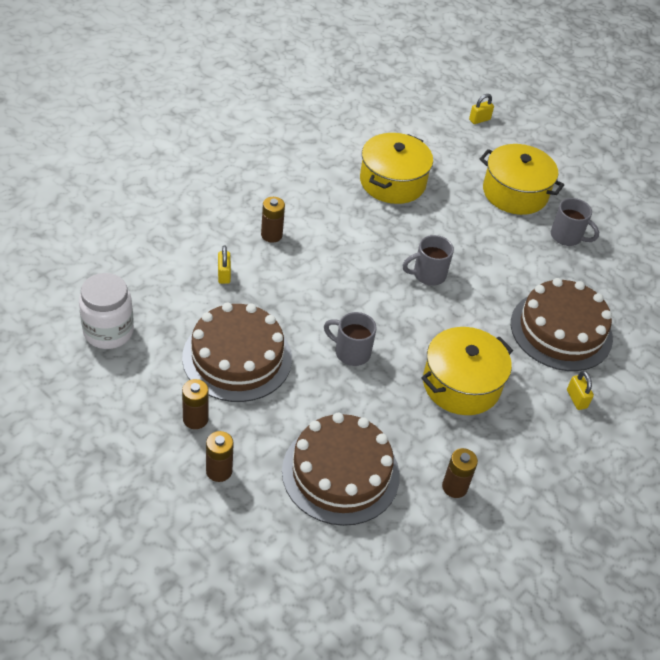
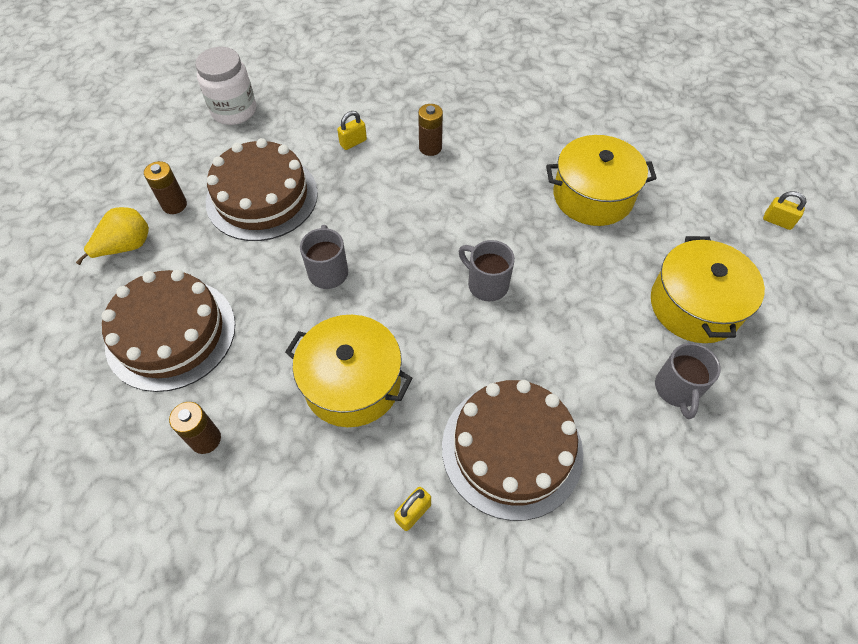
camera: 65 degrees right, 10 degrees up
(219, 471) = (126, 247): brown battery -> yellow pear

